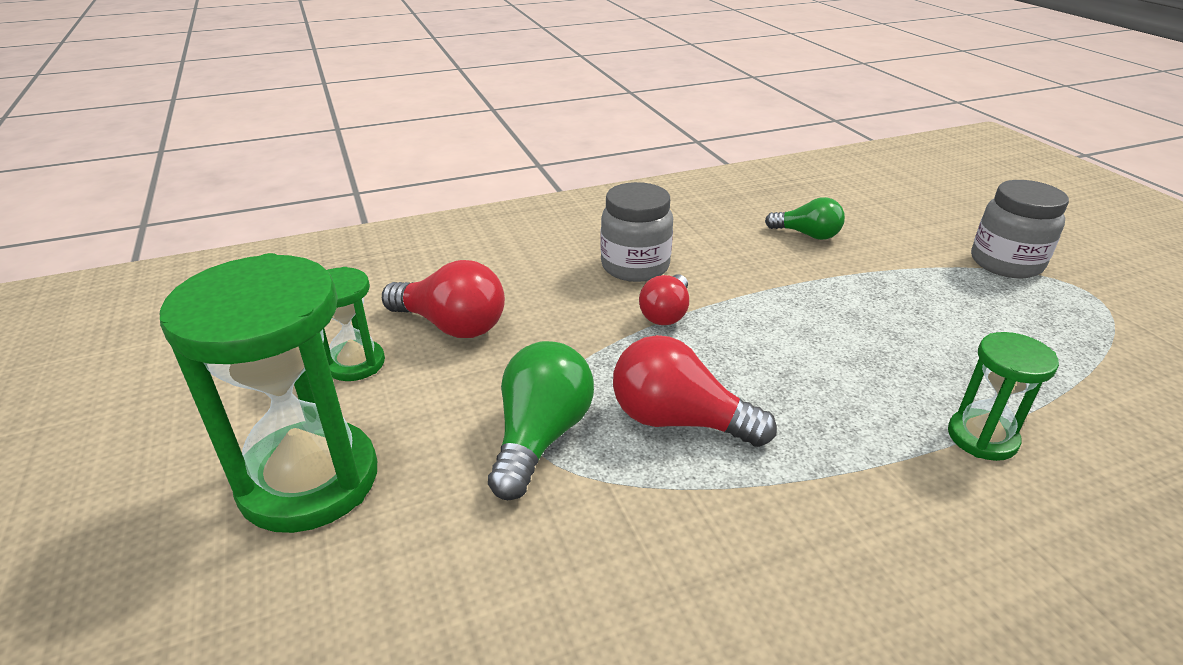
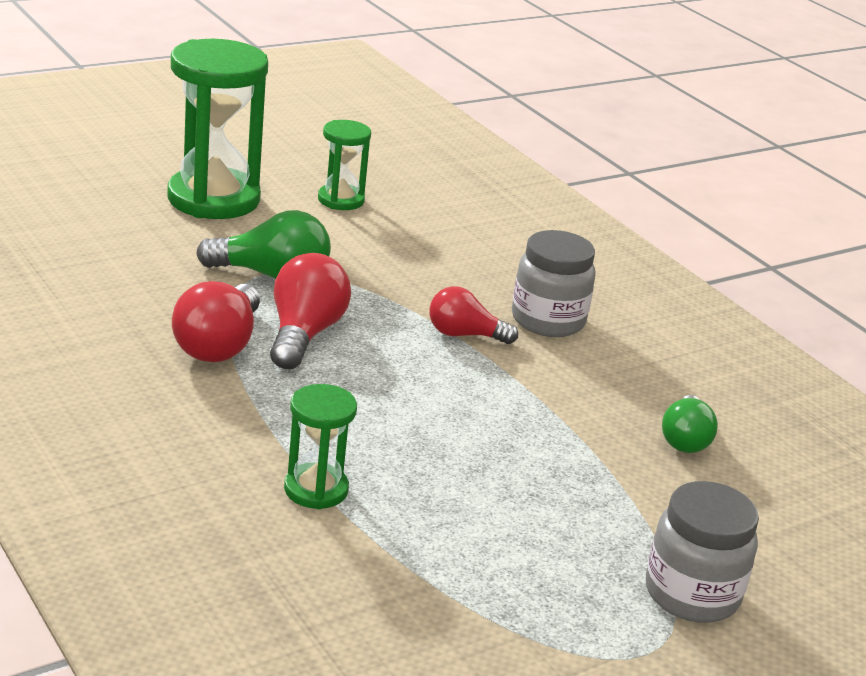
camera: 75 degrees right, 5 degrees down
(451, 325) = (405, 233): red light bulb -> red light bulb (219, 345)

